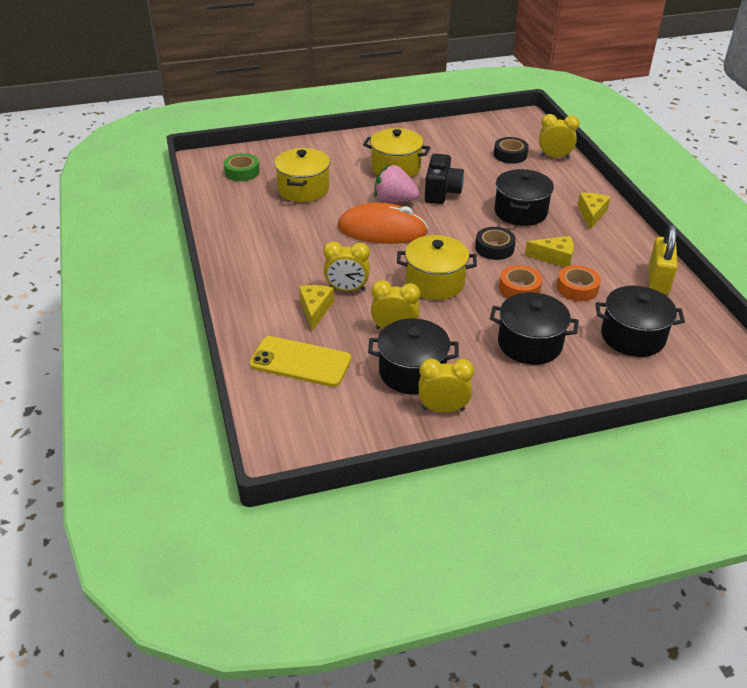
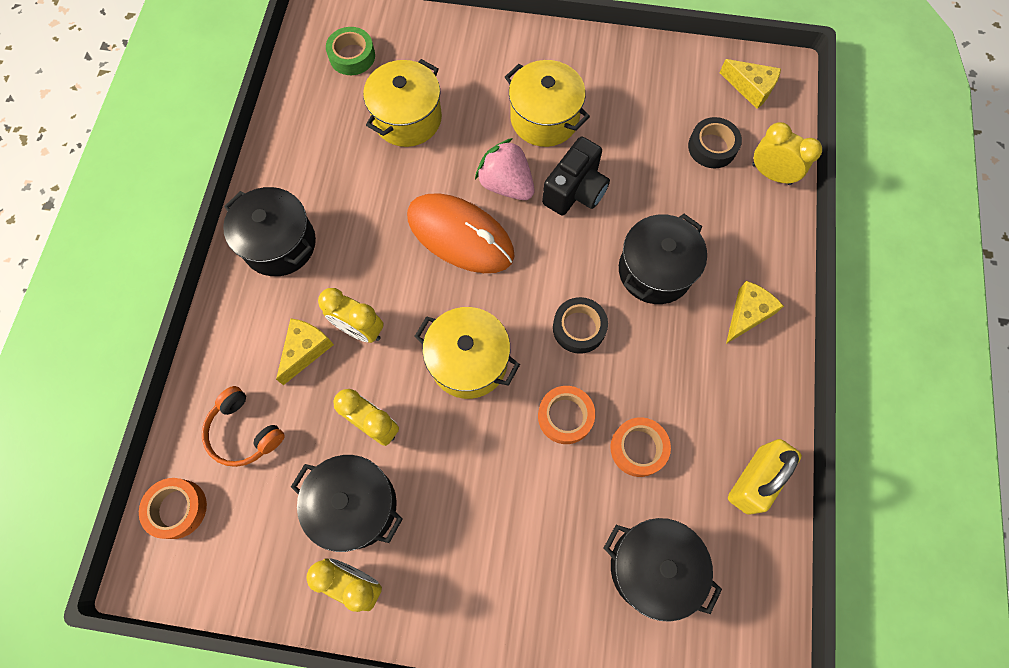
camera: 25 degrees right, 30 degrees up
(278, 416) = (177, 509): none -> orange tape
(300, 362) = (244, 432): yellow phone -> orange headphones
(529, 344) = (517, 521): black pot -> black pot (279, 244)
(554, 257) = (645, 378): yellow cheese -> yellow cheese (751, 88)

